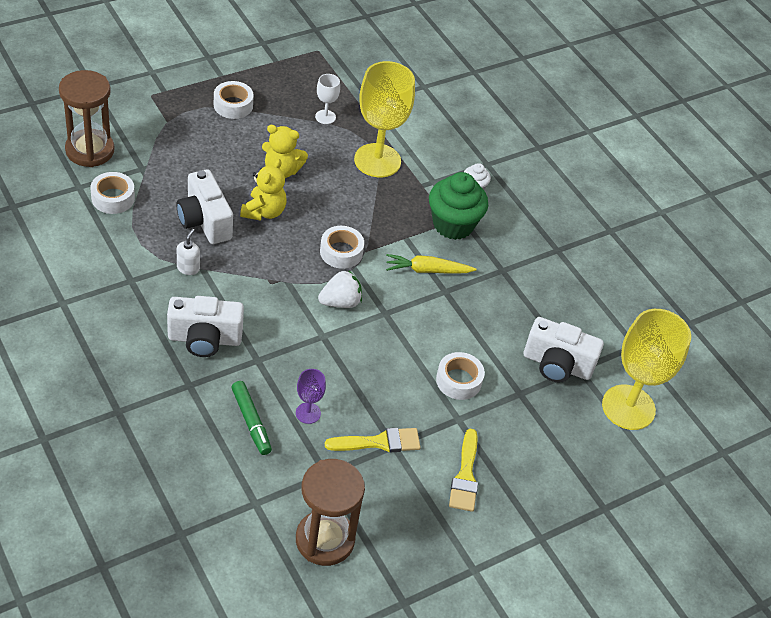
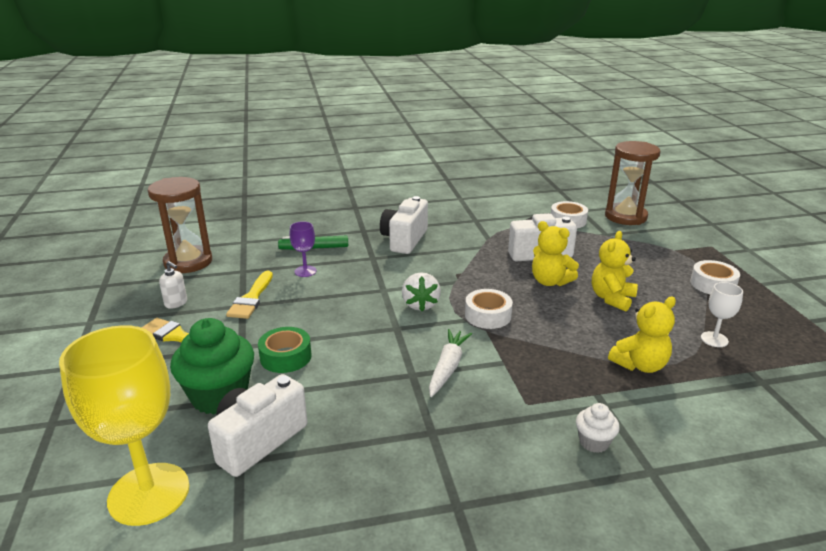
camera: 115 degrees right, 20 degrees down
(188, 268) = (483, 241): white soap dispenser -> white soap dispenser (176, 303)
(377, 160) = (640, 365): yellow goblet -> yellow teddy bear
(427, 270) = (448, 367): yellow carrot -> white carrot
(453, 224) = (521, 405): green cupcake -> green cupcake (219, 396)
(458, 381) = (285, 357): white tape -> green tape

